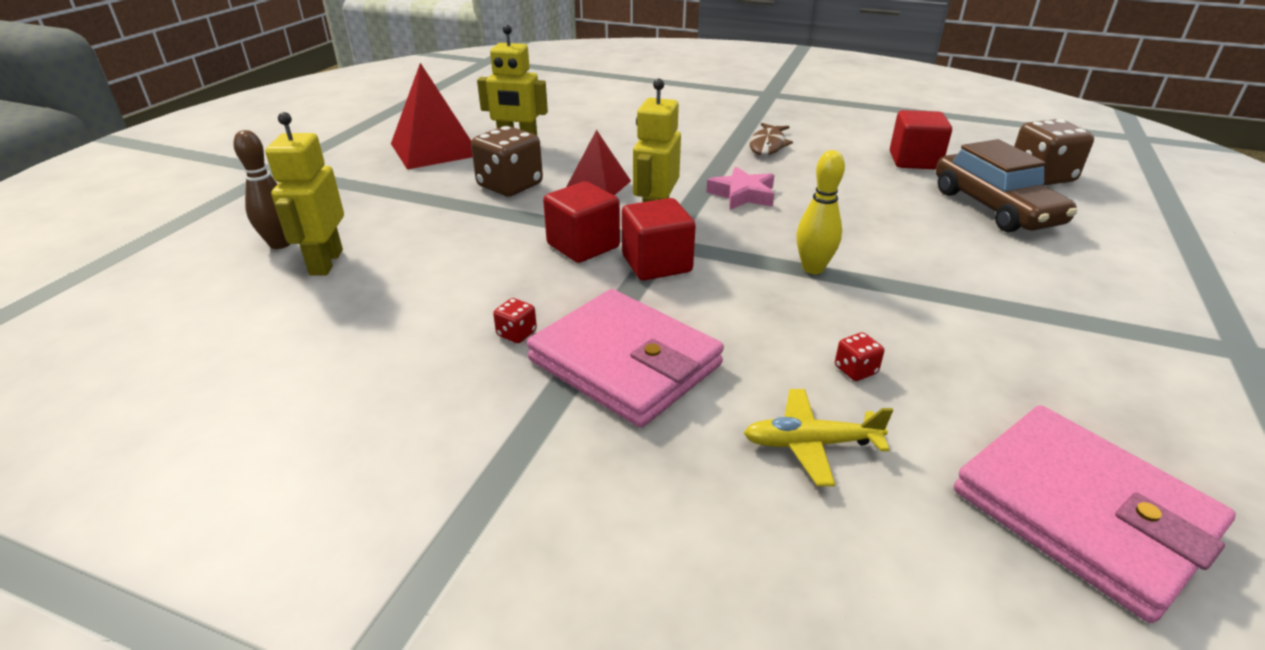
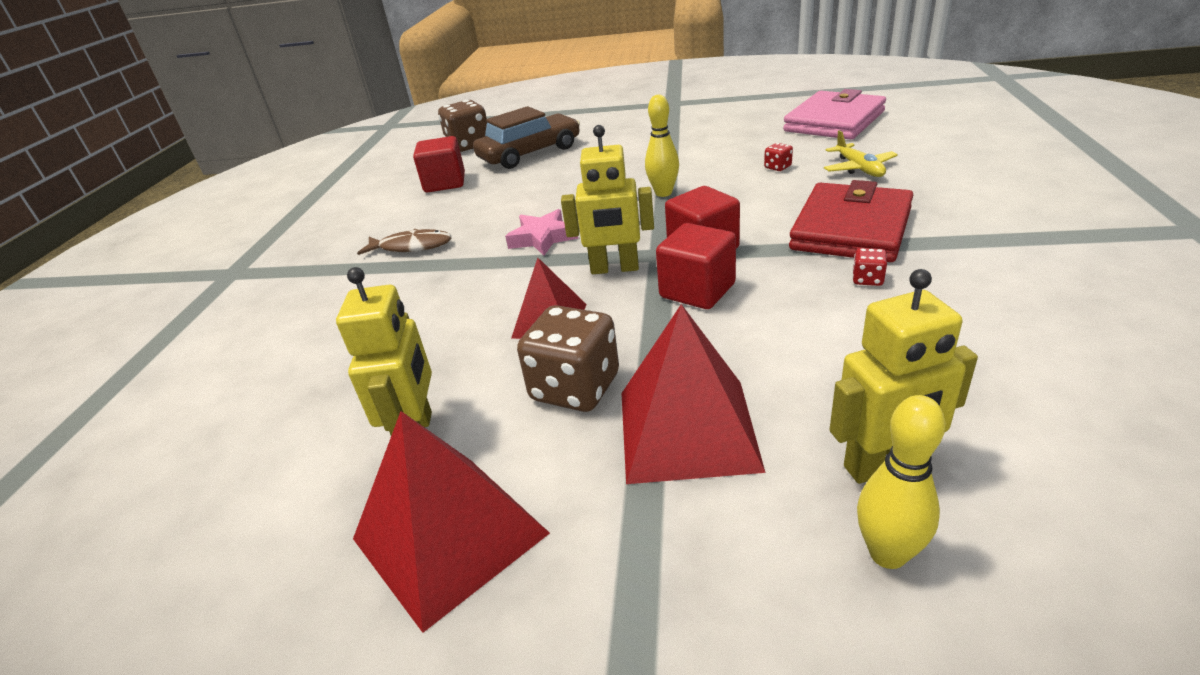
camera: 100 degrees left, 0 degrees up
(280, 244) = (887, 554): brown bowling pin -> yellow bowling pin
(431, 212) = (687, 429): none -> red pyramid
(625, 363) = (851, 229): pink wallet -> red wallet

